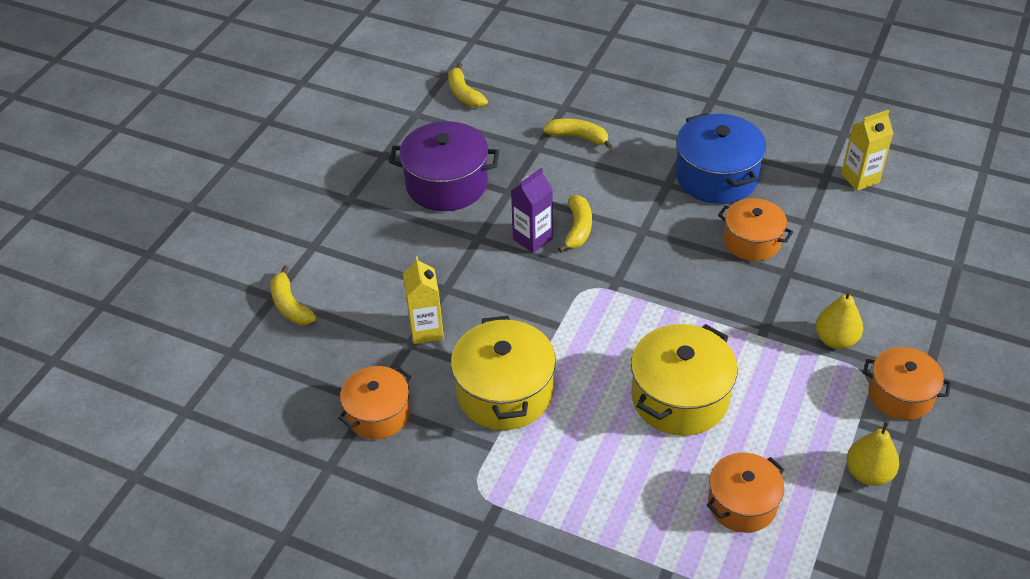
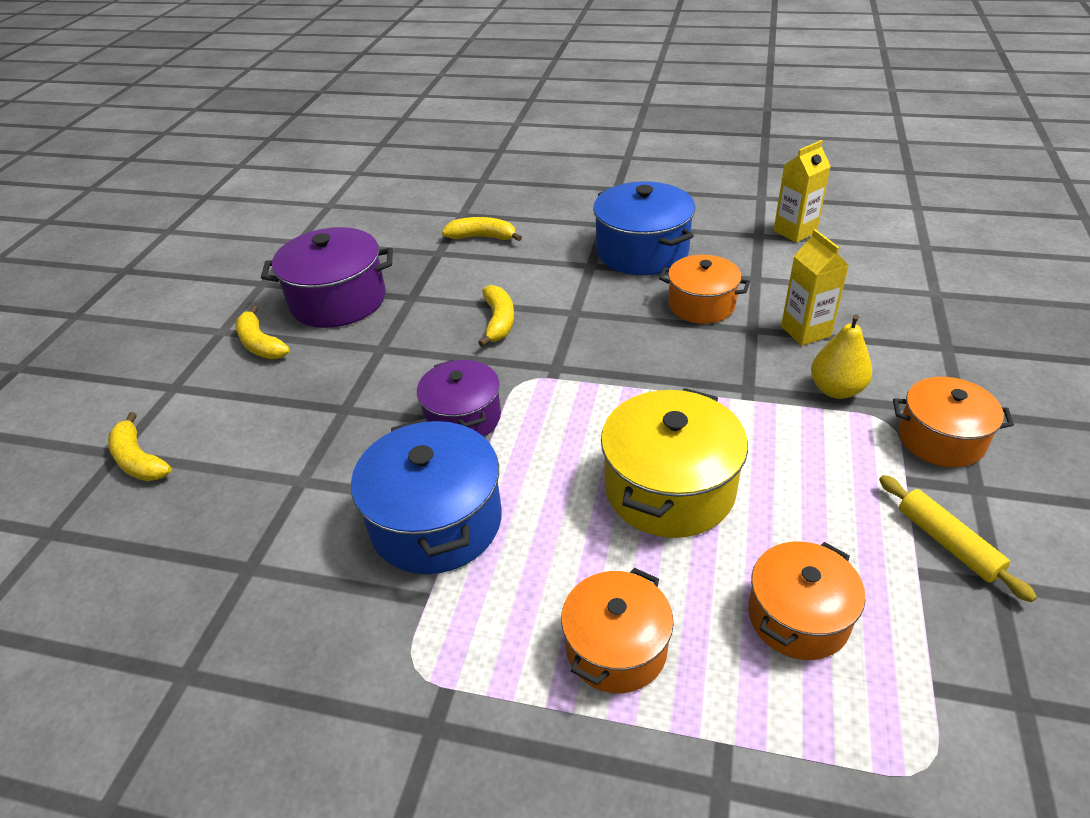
camera: 10 degrees left, 5 degrees down
(378, 414) = (259, 582): orange pot -> orange pot (616, 647)
(426, 330) = (323, 461): yellow carton -> yellow carton (805, 331)
(464, 94) = (351, 217): yellow banana -> yellow banana (261, 344)
(504, 392) = (436, 521): yellow pot -> blue pot
(532, 239) = (447, 339): purple carton -> none
(536, 312) = (463, 417): none -> purple pot
(868, 473) = (947, 543): yellow pear -> yellow rolling pin

